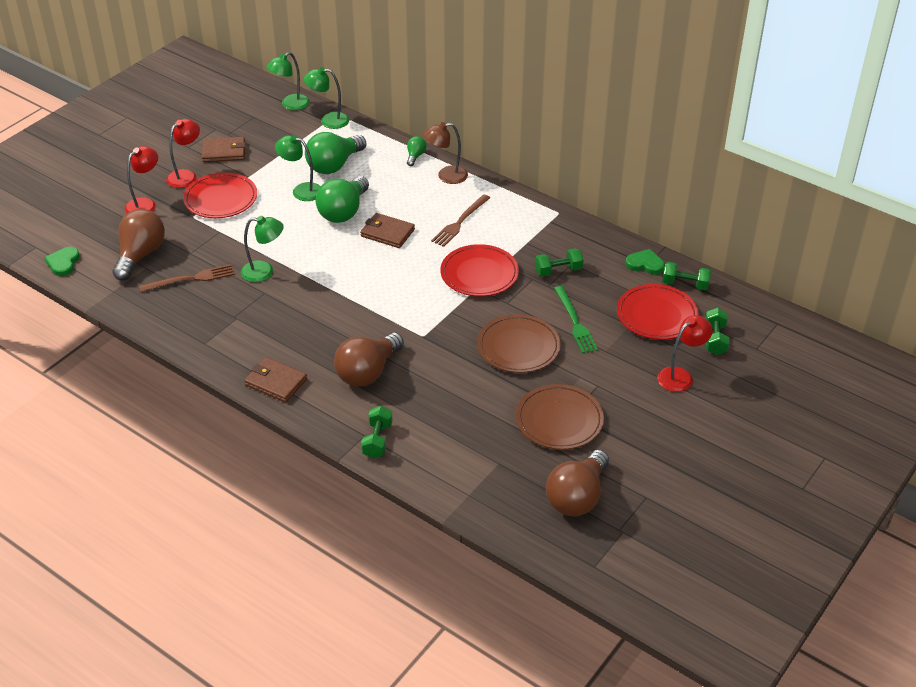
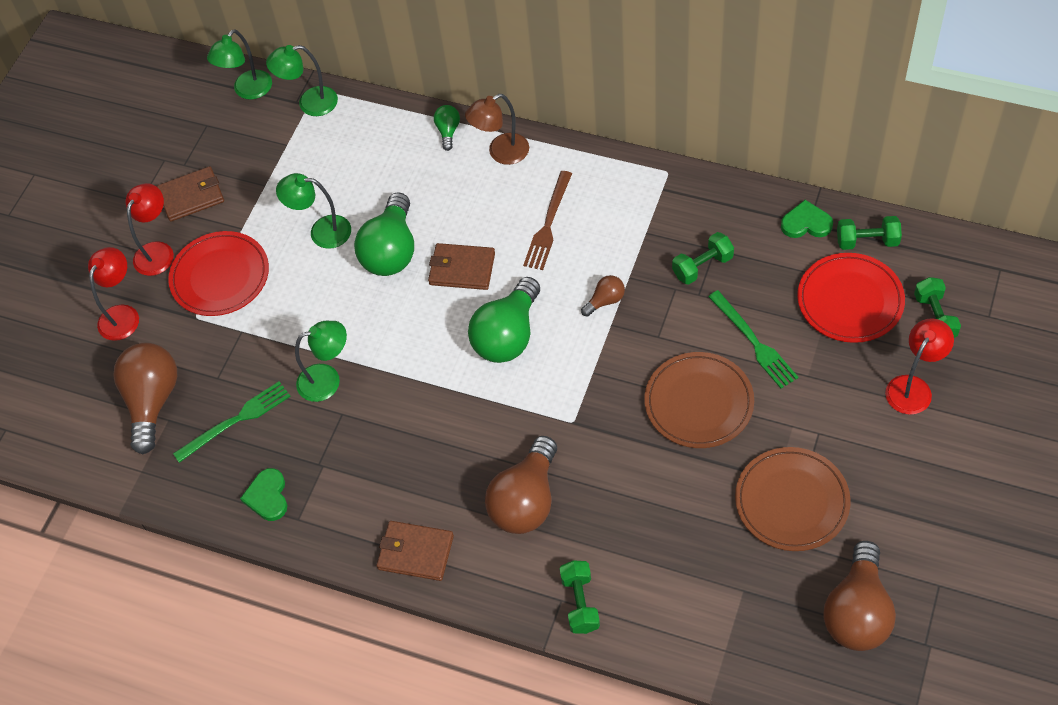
camera: 10 degrees left, 15 degrees up
(63, 263) = (54, 445): green heart -> green heart (267, 496)
(191, 279) = (236, 420): brown fork -> green fork
(334, 165) = (347, 177): green light bulb -> green light bulb (508, 335)
(479, 274) = (605, 301): red plate -> brown light bulb

